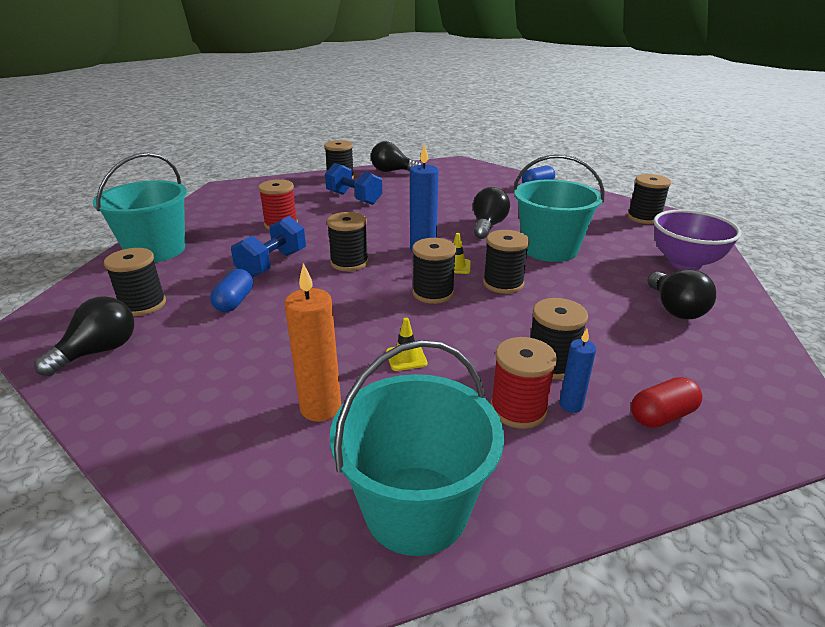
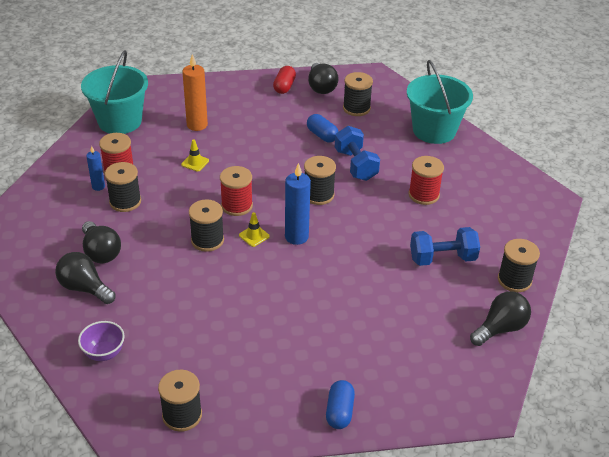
camera: 130 degrees right, 10 degrees up
(433, 293) = (237, 206): black spool -> red spool
(488, 226) = (292, 297): black light bulb -> black light bulb (101, 252)
(549, 249) = (216, 299): turquoise bucket -> none
(661, 415) = (55, 206): red capsule -> red capsule (284, 87)
(685, 263) = (104, 353): purple bowl -> purple bowl, size x0.59

